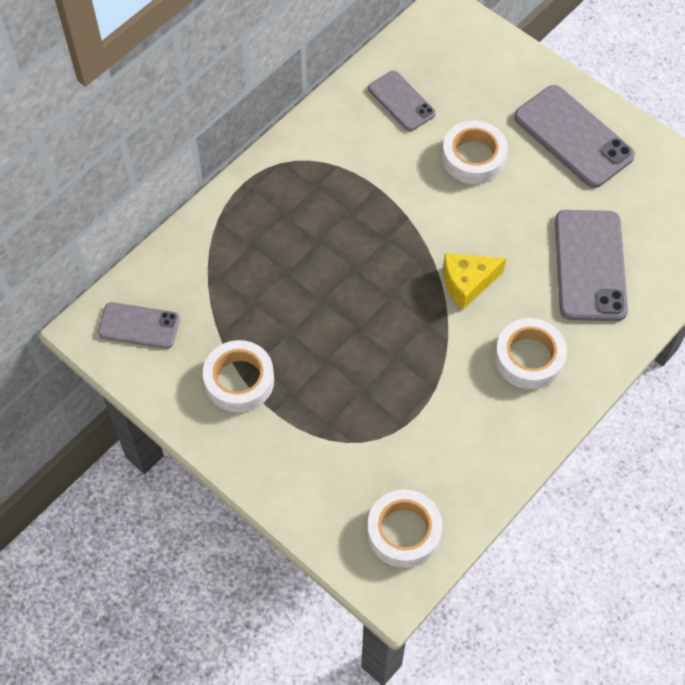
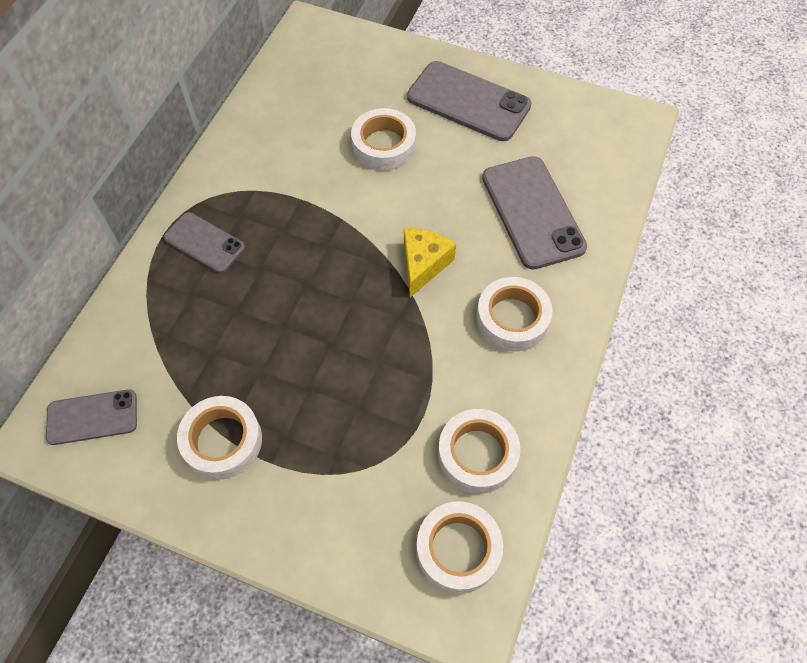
camera: 20 degrees left, 0 degrees up
(401, 101) = (296, 114): grey phone -> grey phone (204, 243)
(450, 463) = (477, 454): none -> white tape
(467, 283) = (423, 264): yellow cheese -> yellow cheese turned 150 degrees clockwise

